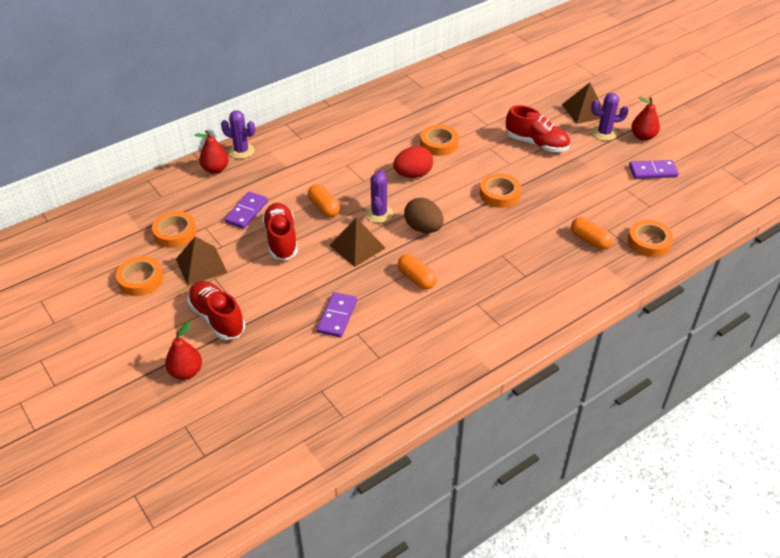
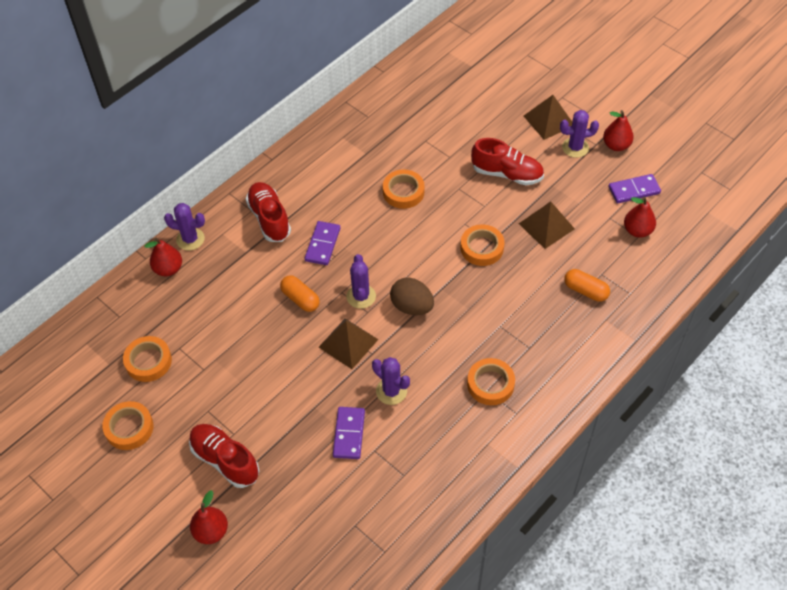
camera: 10 degrees left, 10 degrees up
(201, 266) = (189, 398): brown pyramid -> brown pyramid (546, 226)
(246, 212) = (218, 320): purple domino -> purple domino (323, 244)
(281, 240) = (265, 349): red shoe -> red shoe (269, 219)
(386, 289) = (391, 391): none -> purple cactus
(413, 174) = (385, 238): red egg -> none
(416, 278) = (419, 372): orange capsule -> none
(649, 242) = (645, 282): orange tape -> orange tape (490, 384)
(650, 202) = (637, 231): none -> red pear

